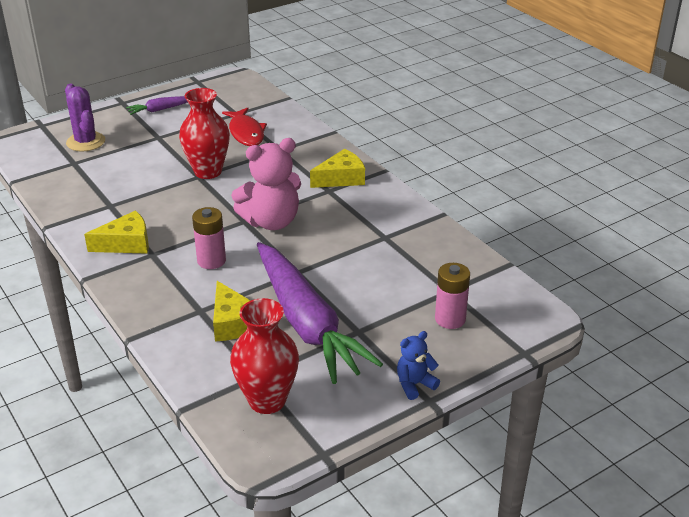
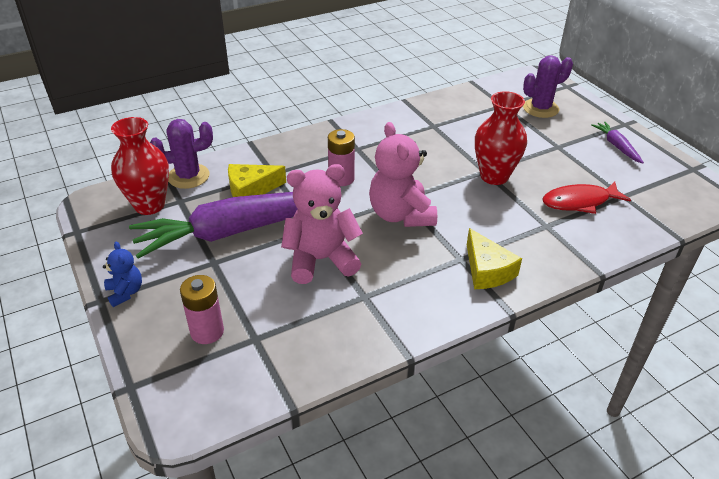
camera: 95 degrees right, 5 degrees up
(126, 243) = (374, 135): yellow cheese -> none
(206, 379) = (188, 176): none -> purple cactus
(343, 263) = (321, 260): none -> pink teddy bear

